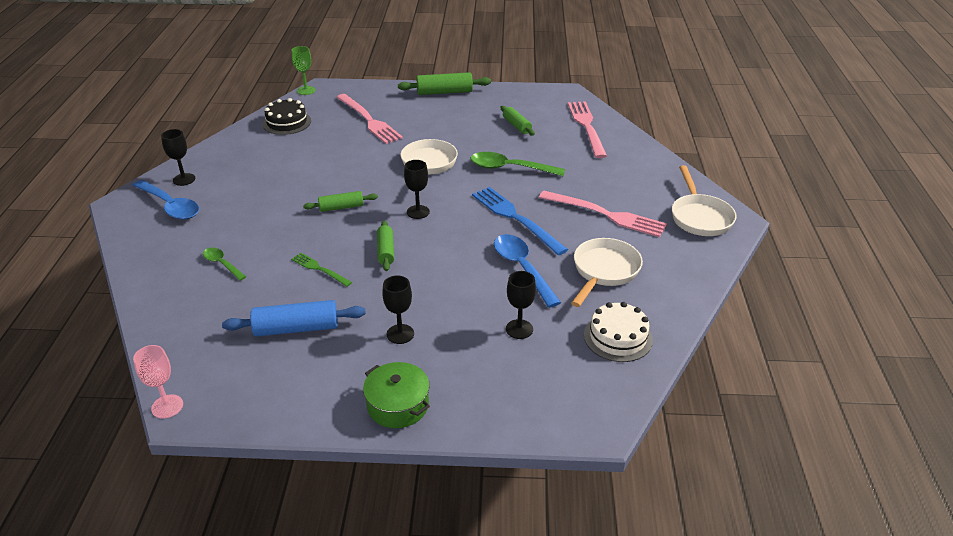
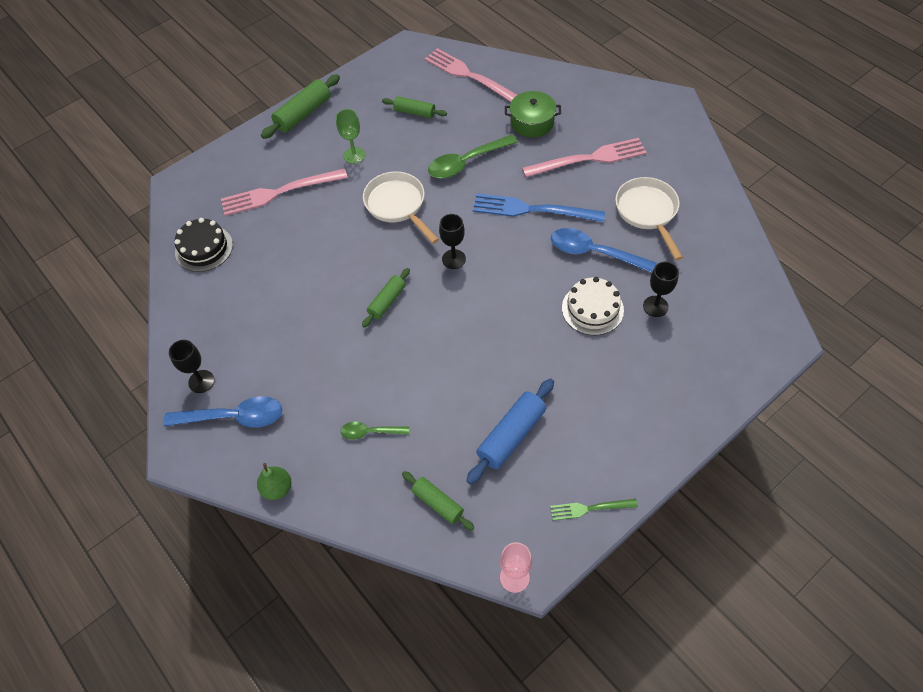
camera: 40 degrees left, 20 degrees up
(132, 254) = (277, 488): none -> green pear
(306, 90) = (166, 198): green goblet -> green goblet (354, 155)
(319, 269) = (453, 372): green fork -> green fork (590, 508)
(369, 120) = (279, 192): pink fork -> pink fork turned 150 degrees clockwise
(385, 251) = (480, 315): green rolling pin -> green rolling pin (437, 503)
(398, 405) = (659, 431): green pot -> green pot (532, 122)
(400, 334) = (587, 377): black goblet -> none
(618, 337) = (719, 262): white cake -> white cake (592, 309)
(700, 217) = (650, 115): white pan -> none

